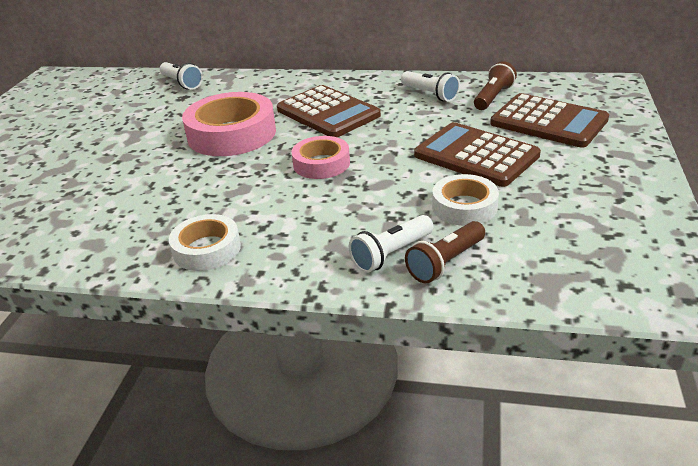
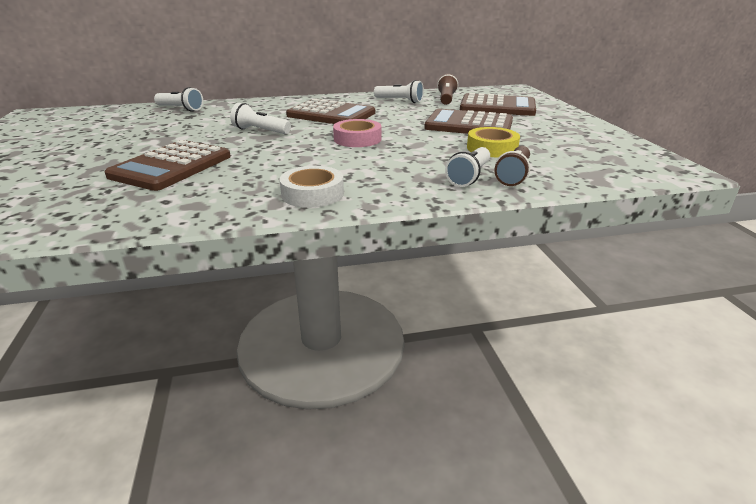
camera: 25 degrees left, 5 degrees down
(112, 180) = (171, 166): none -> brown calculator
(232, 134) = (260, 131): pink tape -> white flashlight
(464, 207) = (492, 148): white tape -> yellow tape

